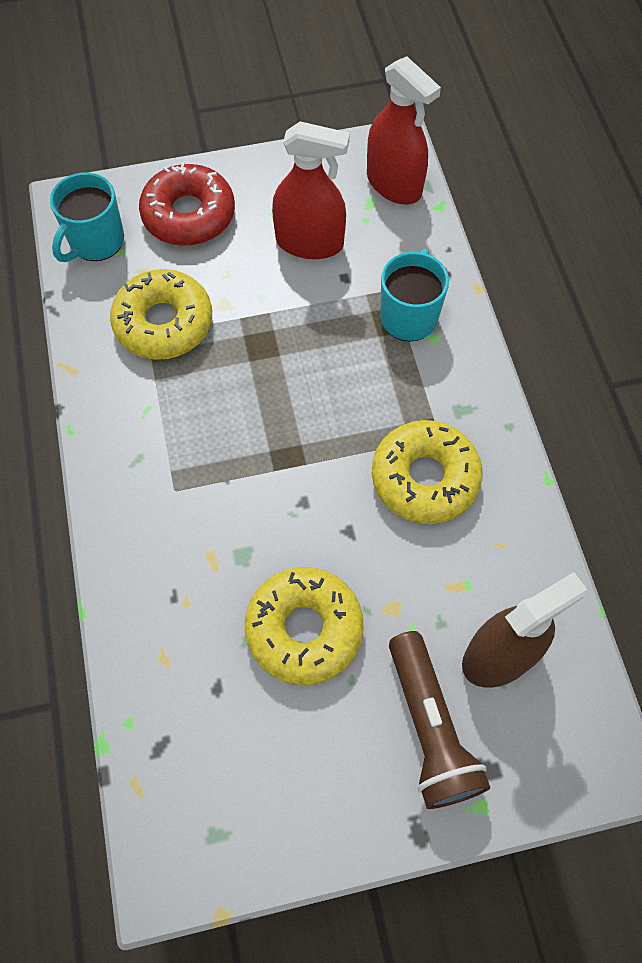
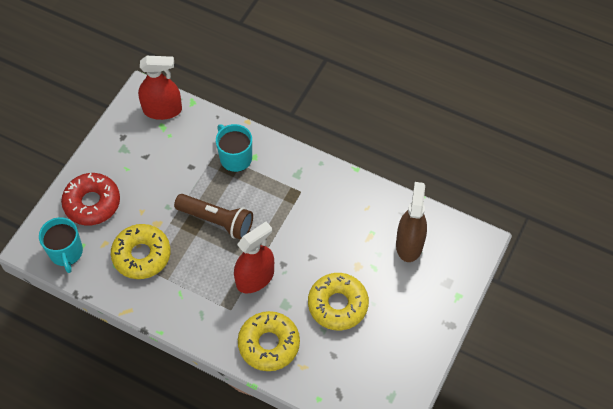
camera: 50 degrees left, 5 degrees down
(309, 243) = (159, 166): red spray bottle -> red spray bottle (255, 278)
(425, 478) = (314, 211): yellow donut -> yellow donut (269, 344)
(429, 727) = (415, 290): brown flashlight -> brown flashlight (216, 221)

